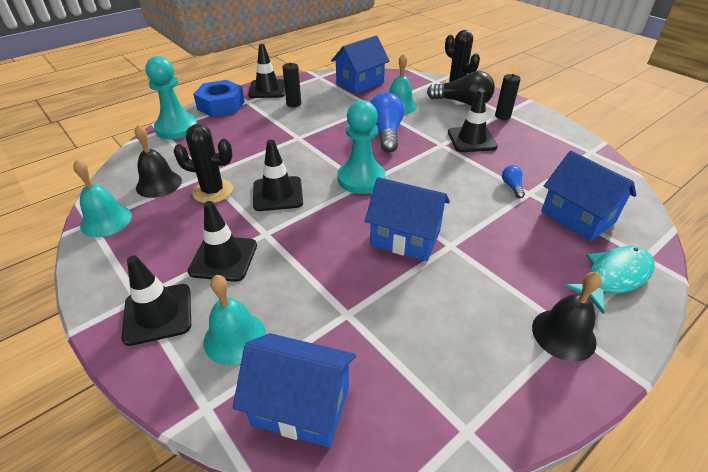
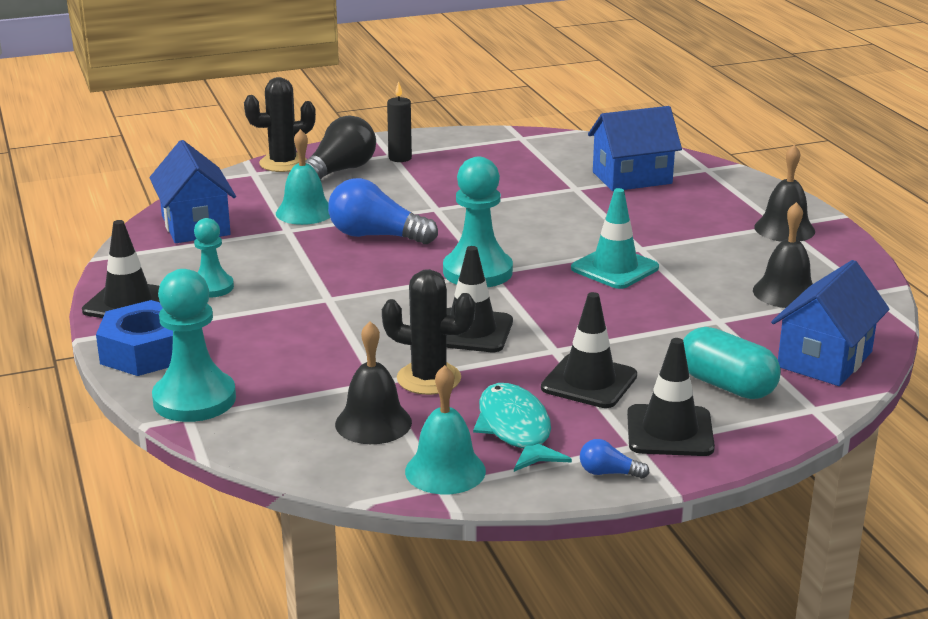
camera: 70 degrees left, 15 degrees down
(213, 191) = (429, 379): black cactus -> black cactus turned 75 degrees clockwise
(235, 337) = (726, 385): turquoise bell -> turquoise capsule
(294, 104) = (212, 287): black candle -> turquoise pawn
(405, 238) = (614, 268): blue house -> turquoise traffic cone
(424, 354) = (785, 293): none -> black bell
(471, 140) = (441, 189): black traffic cone -> none
(512, 187) = (558, 193): blue light bulb -> blue light bulb (608, 473)
(614, 276) = (725, 189): turquoise fish -> turquoise fish (515, 430)

